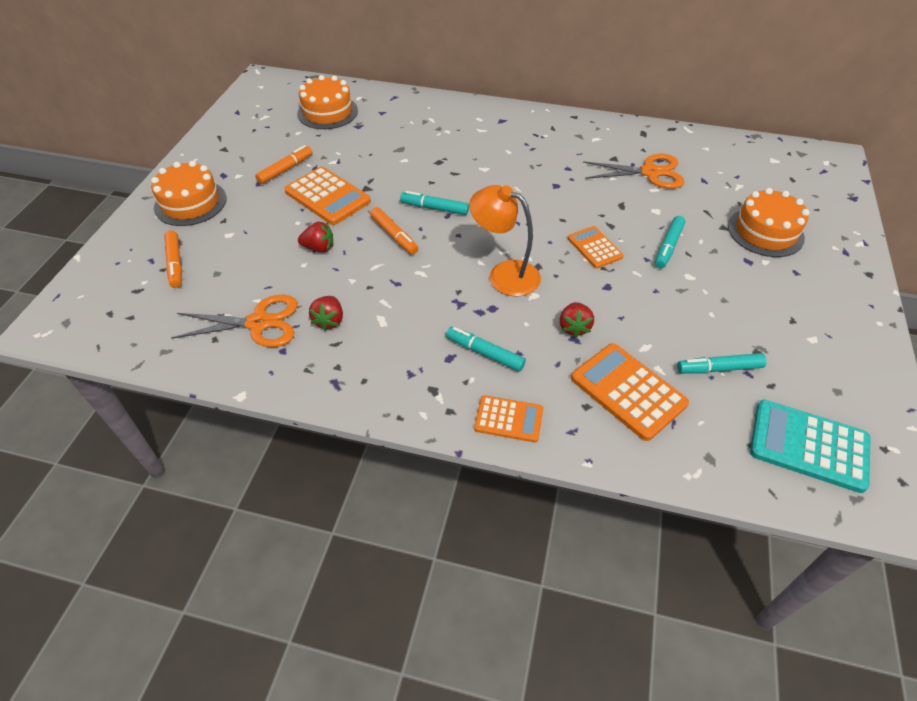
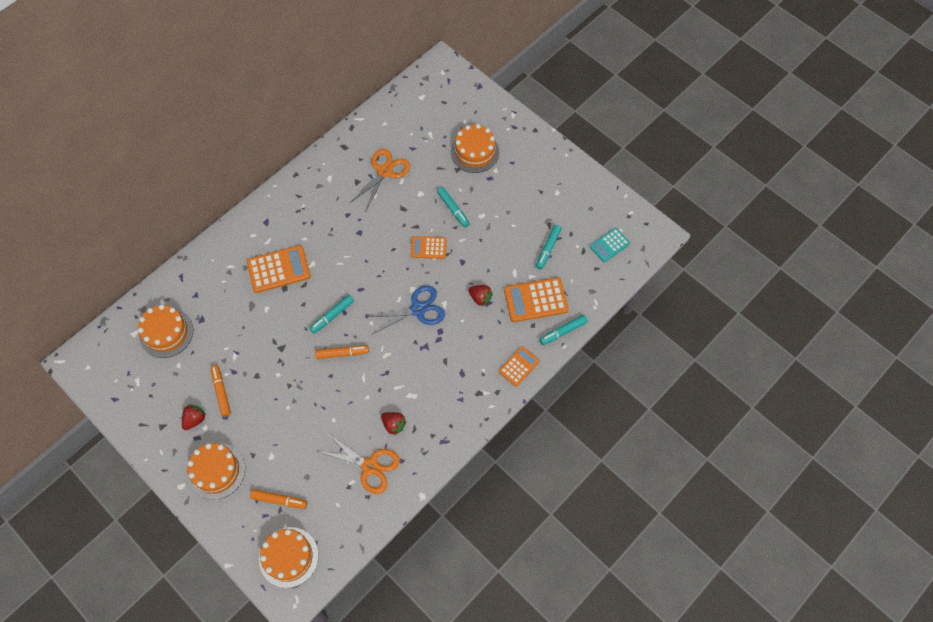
camera: 60 degrees left, 15 degrees up
(103, 302) = (288, 557): none -> orange cake
(259, 323) = (370, 466): orange scissors -> orange scissors turned 90 degrees clockwise
(319, 248) = (324, 404): red strawberry -> red strawberry (195, 419)
(327, 197) = (273, 377): orange calculator -> orange calculator (278, 269)
(485, 353) = (470, 353): turquoise marker -> turquoise marker (563, 331)
(504, 274) = (418, 309): orange lamp -> blue scissors
(808, 445) = (609, 245): turquoise calculator -> turquoise calculator, size x0.61

